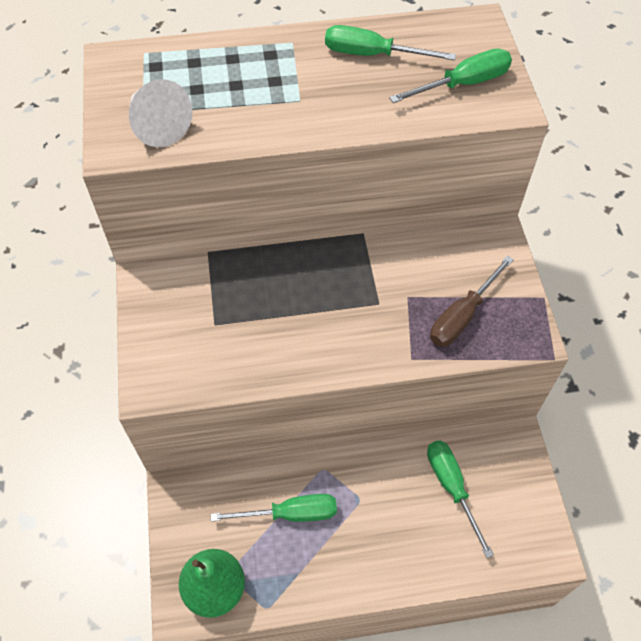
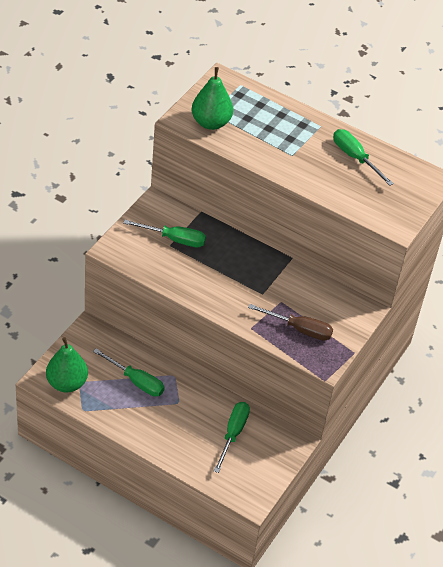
camera: 35 degrees right, 10 degrees down
(157, 125) = (211, 123): white cone -> green pear
(462, 316) = (299, 329): brown screwdriver -> brown screwdriver turned 150 degrees counterclockwise
(463, 84) = (385, 201): green screwdriver -> green screwdriver (174, 239)

